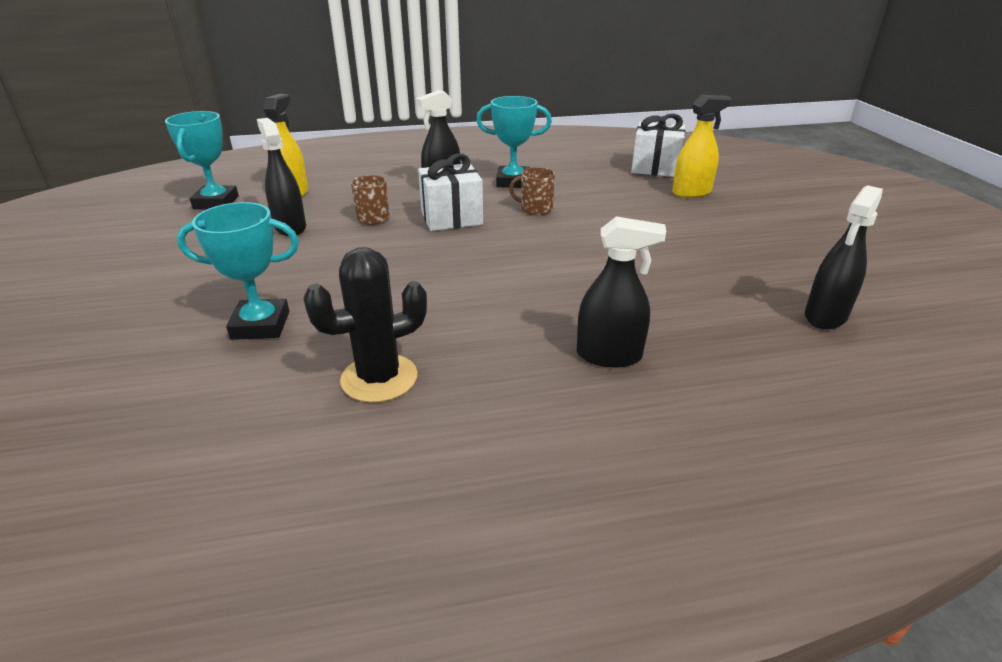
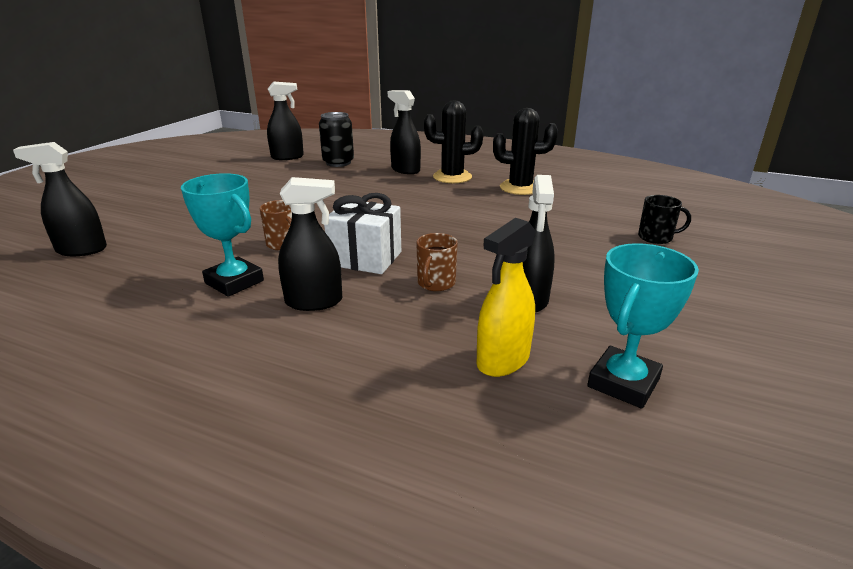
camera: 145 degrees left, 5 degrees down
(151, 333) = (656, 237): none -> black mug
(260, 325) = (578, 223): turquoise trophy -> none
(514, 366) = (452, 177): none -> black cactus
(655, 168) = (81, 250): white gift -> black spray bottle
(691, 192) = (142, 219): yellow spray bottle -> none
(733, 332) = (338, 163): none -> black can

